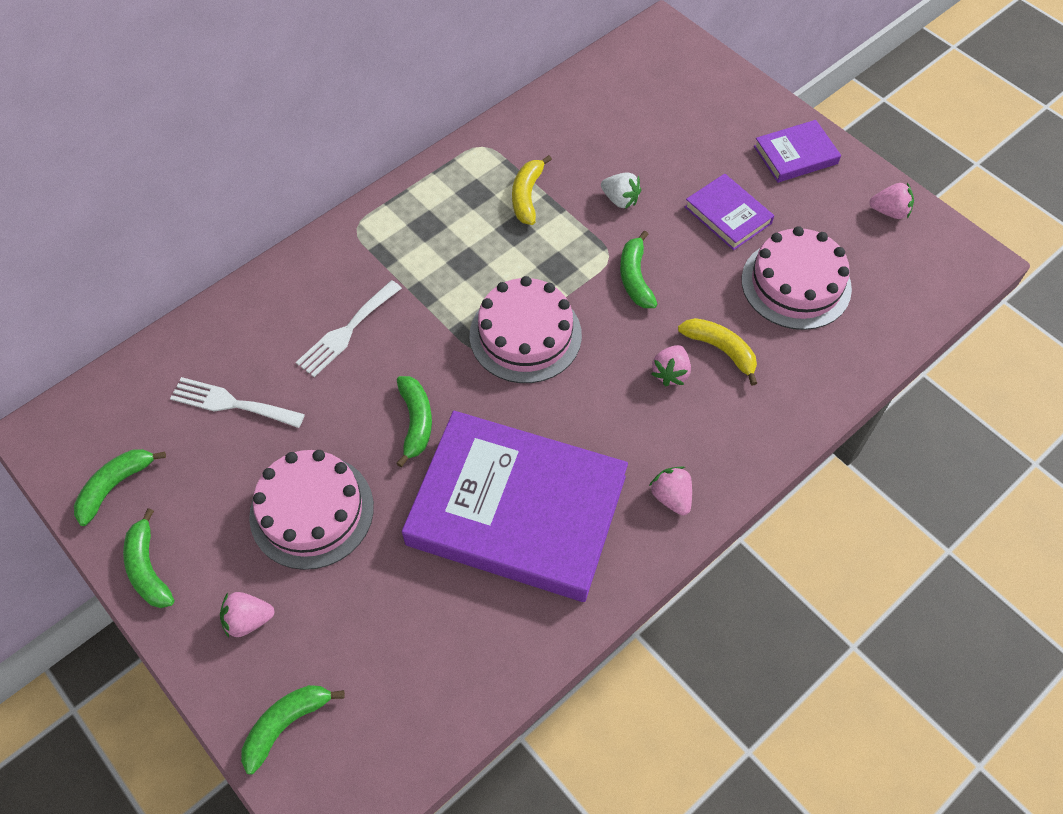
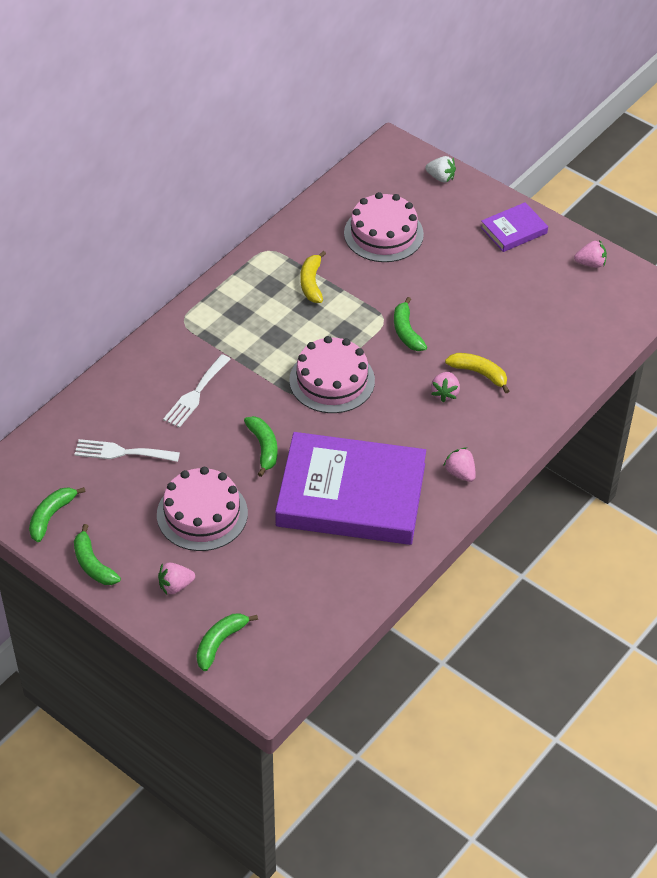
camera: 10 degrees left, 10 degrees down
(620, 199) = (384, 277): white strawberry -> white strawberry (440, 177)
(728, 215) = (469, 279): purple book -> none
(796, 284) = (528, 322): pink cake -> pink cake (383, 234)

